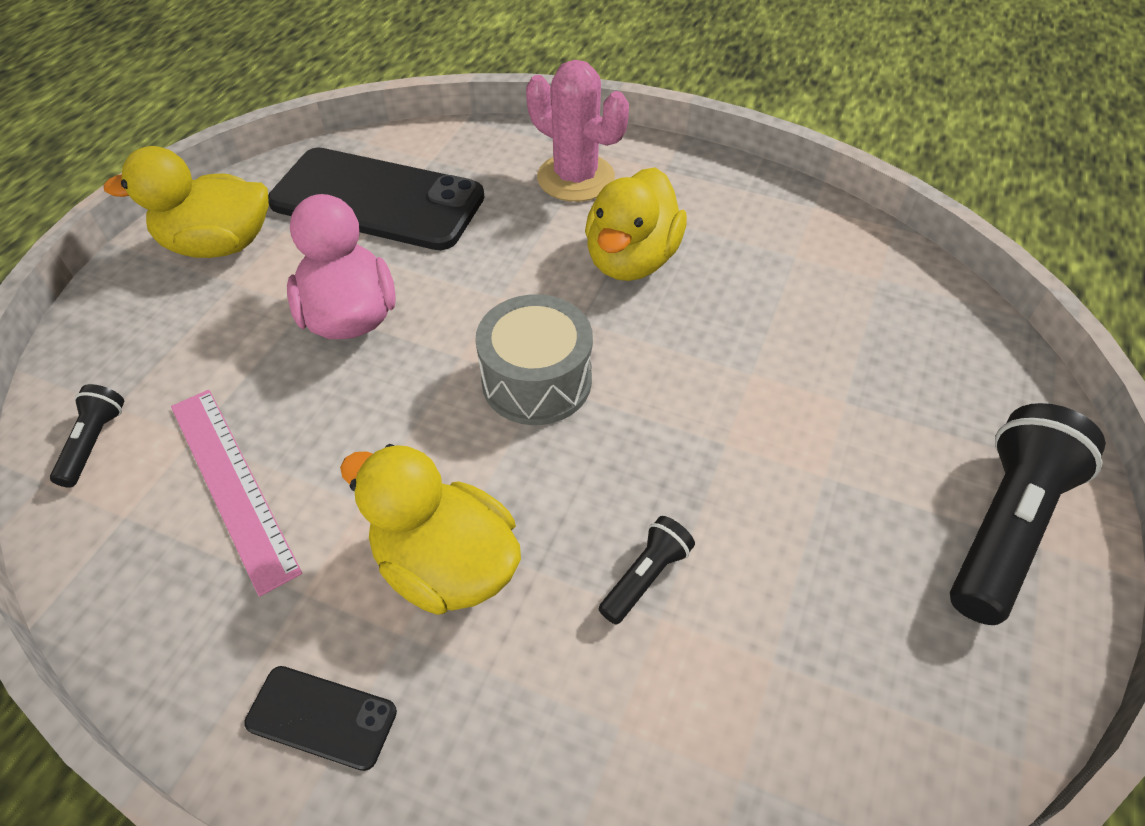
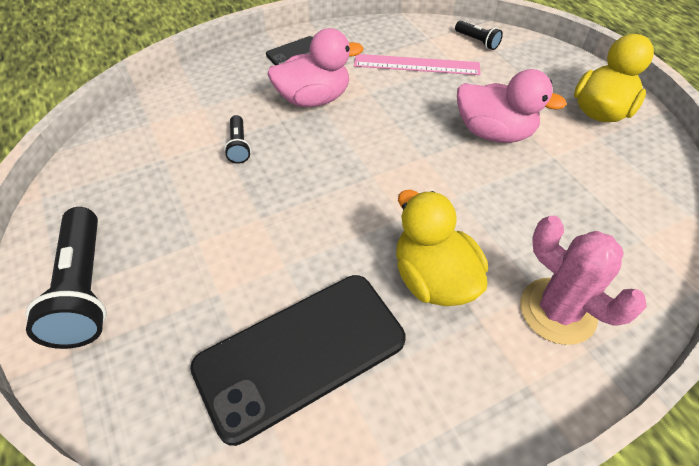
camera: 130 degrees right, 0 degrees up
(377, 200) = (604, 189): black phone -> black phone (300, 354)
(446, 565) = (313, 99): yellow duck -> pink duck
(536, 381) = (377, 174): grey drum -> none
(575, 178) = (557, 311): pink cactus -> pink cactus turned 60 degrees clockwise

